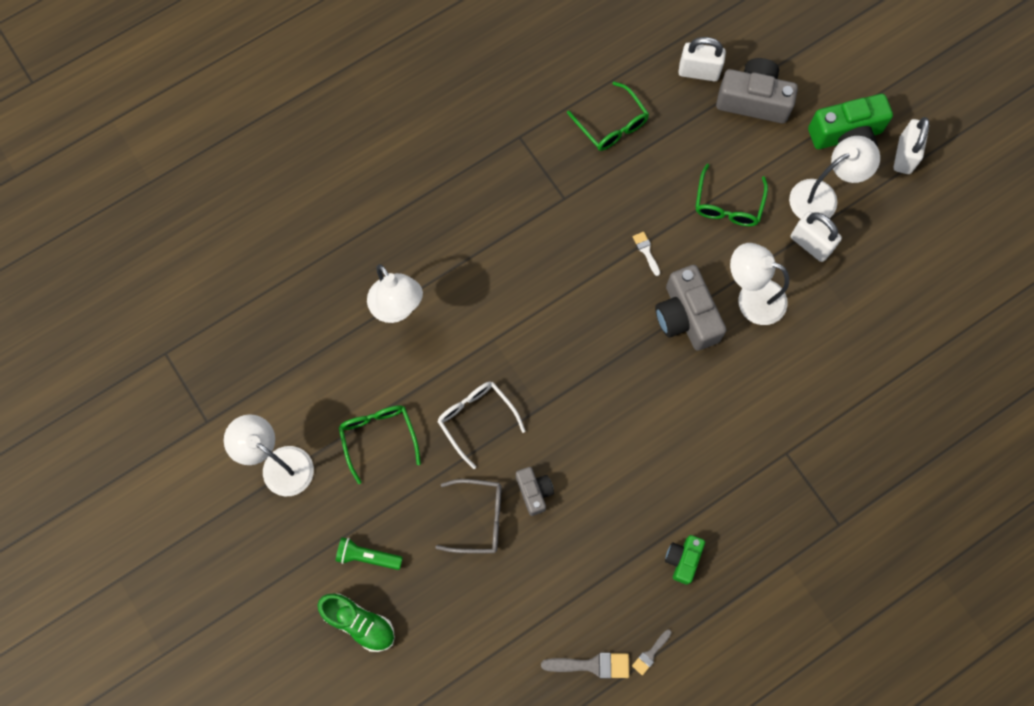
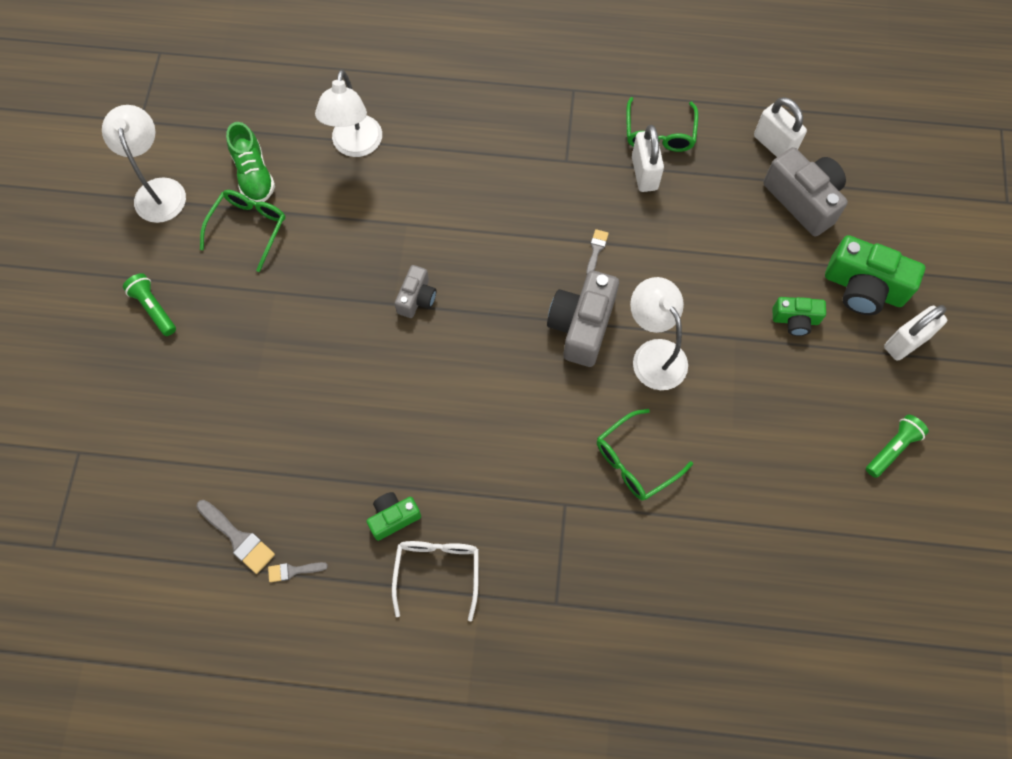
camera: 40 degrees right, 5 degrees down
(359, 623) = (99, 352): green shoe -> green shoe (254, 175)
(476, 419) = (335, 273): white glasses -> white glasses (437, 572)
(478, 518) = (263, 349): grey glasses -> none
(534, 492) = (325, 364): grey camera -> grey camera (417, 298)
(646, 251) = (596, 250): white brush -> grey brush
(728, 204) = (702, 265): green glasses -> green glasses (635, 461)
(810, 244) = (748, 351): white padlock -> white padlock (644, 173)
(822, 196) = (795, 320): white lamp -> green camera
(956, 239) = (892, 449): none -> green flashlight

